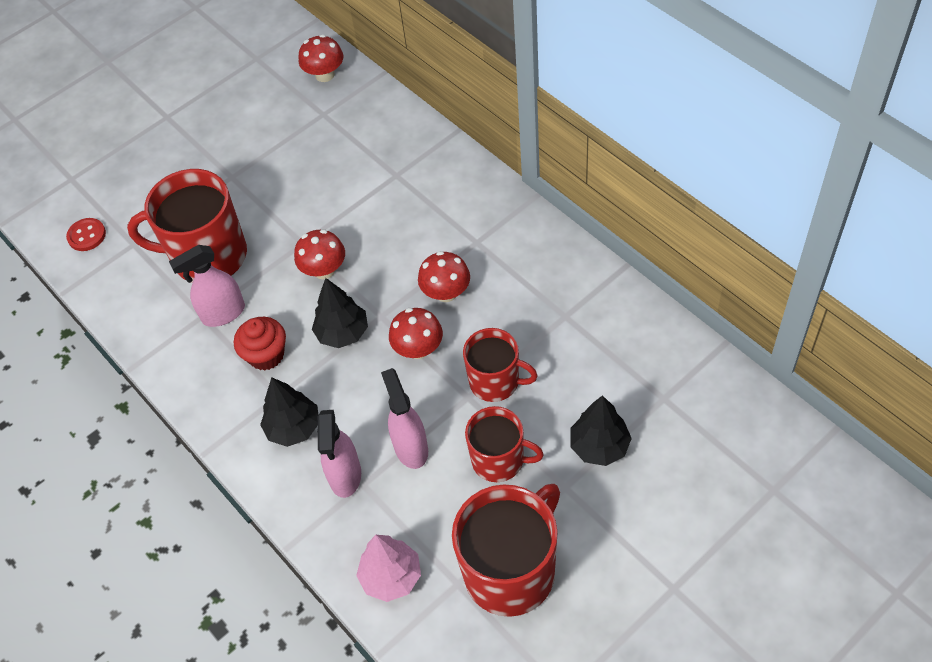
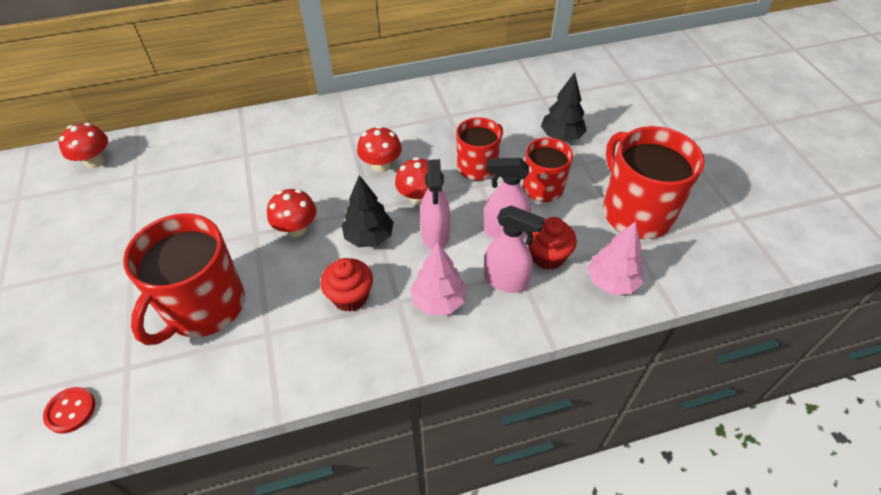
camera: 70 degrees left, 5 degrees down
(223, 313) = (279, 315): pink spray bottle -> pink spray bottle (435, 235)
(294, 428) = (438, 301): black tree -> pink tree
(397, 502) = (547, 256): none -> red cupcake

